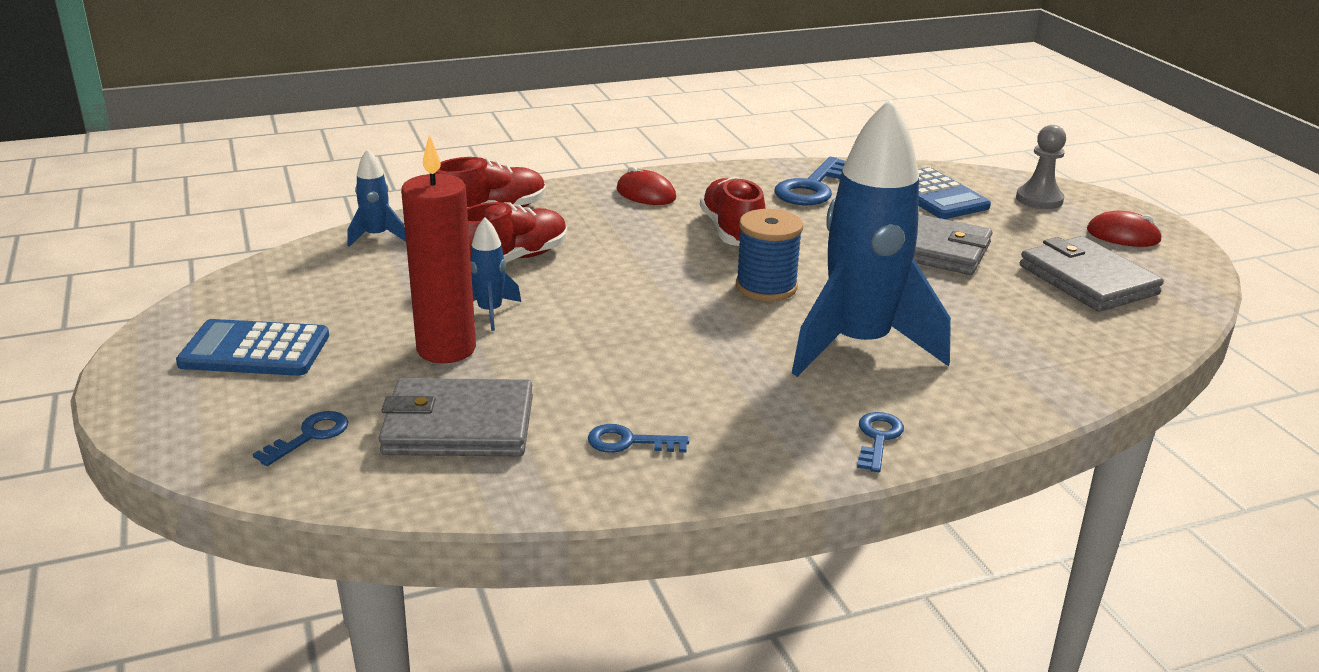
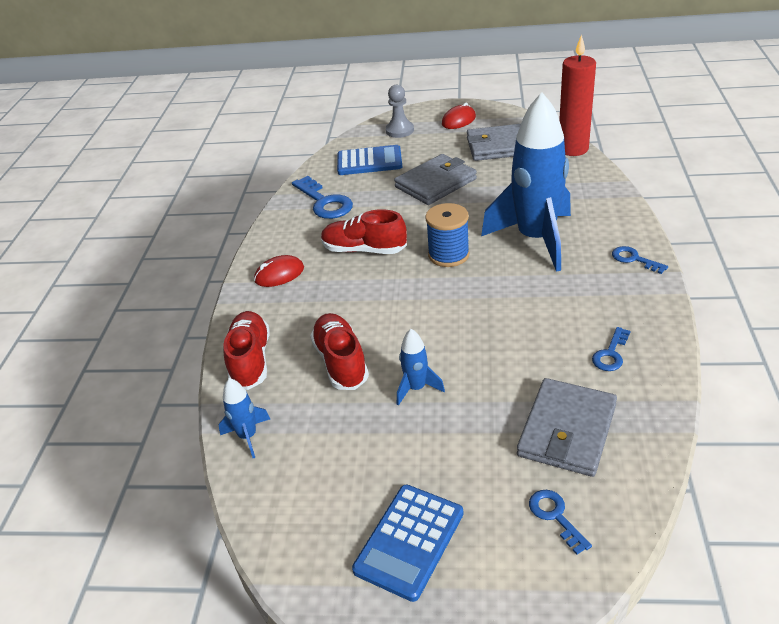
camera: 60 degrees left, 10 degrees up
(446, 349) = (460, 421): red candle -> red candle (573, 149)

